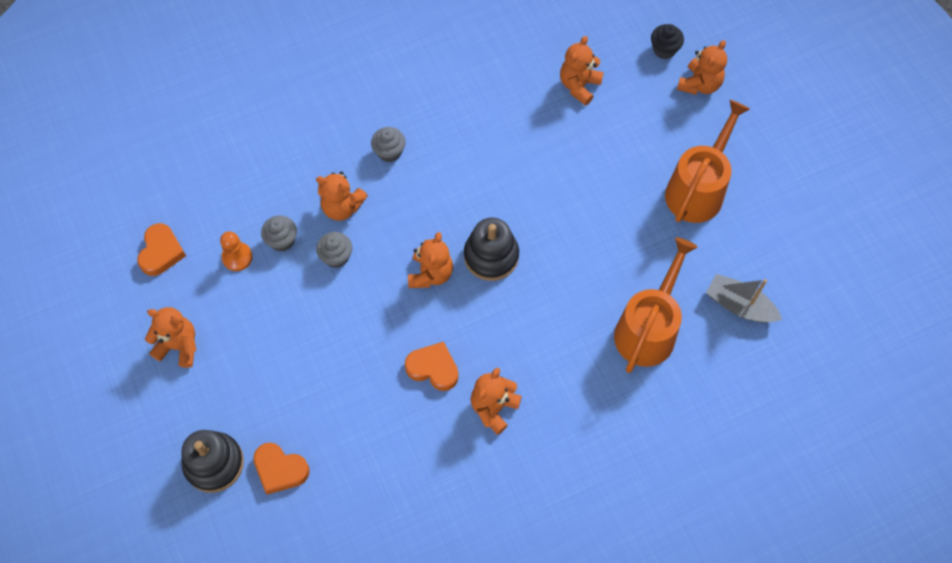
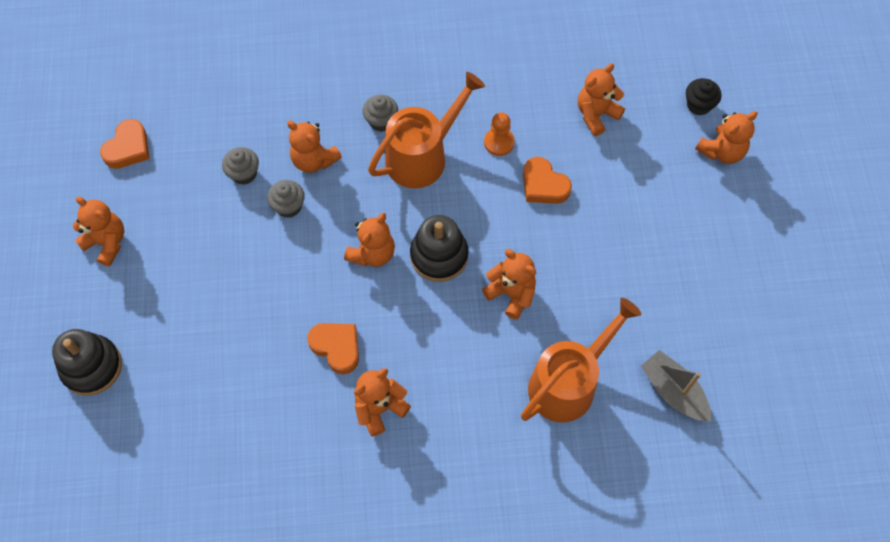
camera: 20 degrees right, 0 degrees up
(237, 257) = (195, 176): orange pawn -> orange pawn (499, 142)
(280, 469) = (150, 395): orange heart -> orange heart (543, 185)
(568, 268) = (511, 293): none -> orange teddy bear
(697, 189) = (677, 257): orange watering can -> orange watering can (422, 156)

